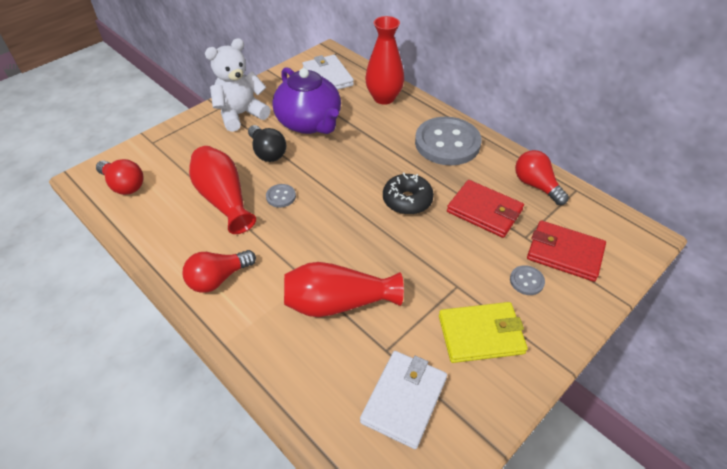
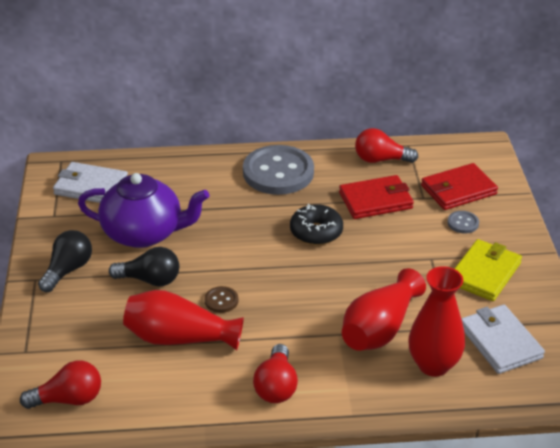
camera: 50 degrees left, 10 degrees down
(241, 114) = (68, 270): white teddy bear -> black light bulb
(281, 196) = (221, 300): grey button -> brown button
(384, 98) = (172, 171): red vase -> red vase (433, 365)

